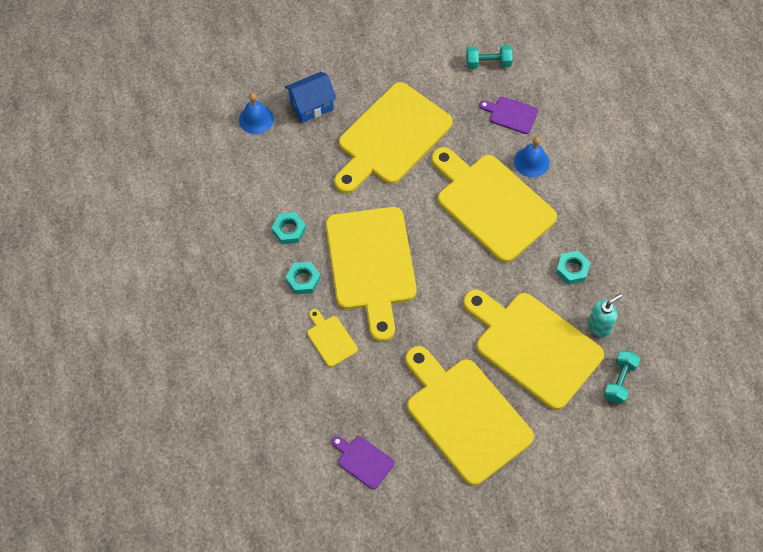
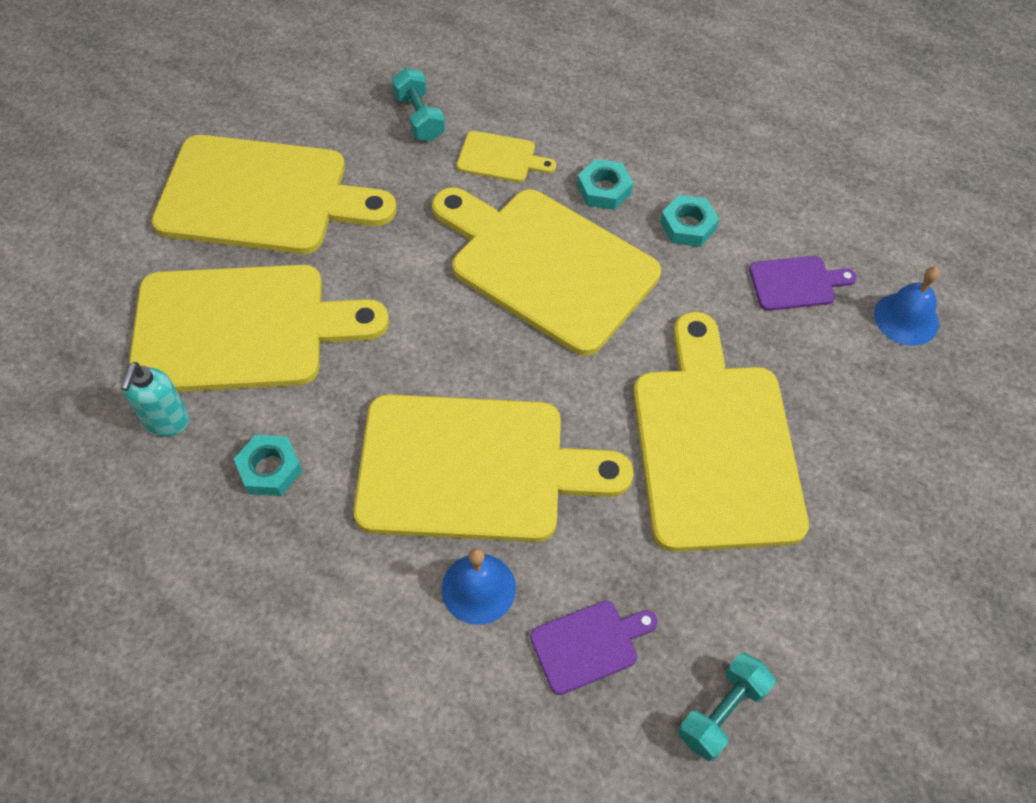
camera: 135 degrees right, 5 degrees down
(311, 105) = (869, 397): blue house -> none
(363, 461) = (338, 84): purple cutting board -> purple cutting board (796, 283)
(619, 381) = (85, 373): turquoise dumbbell -> turquoise dumbbell (419, 118)

